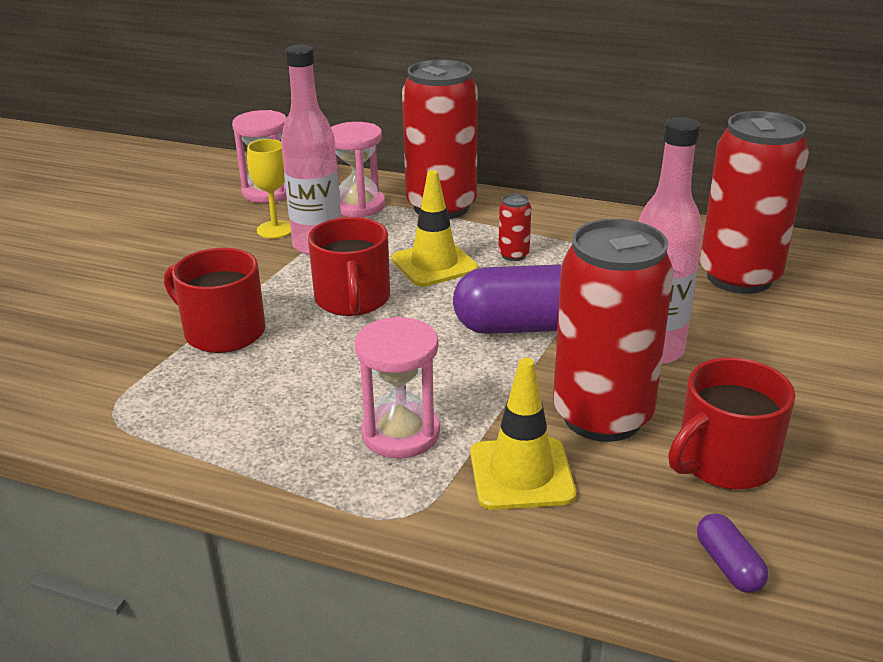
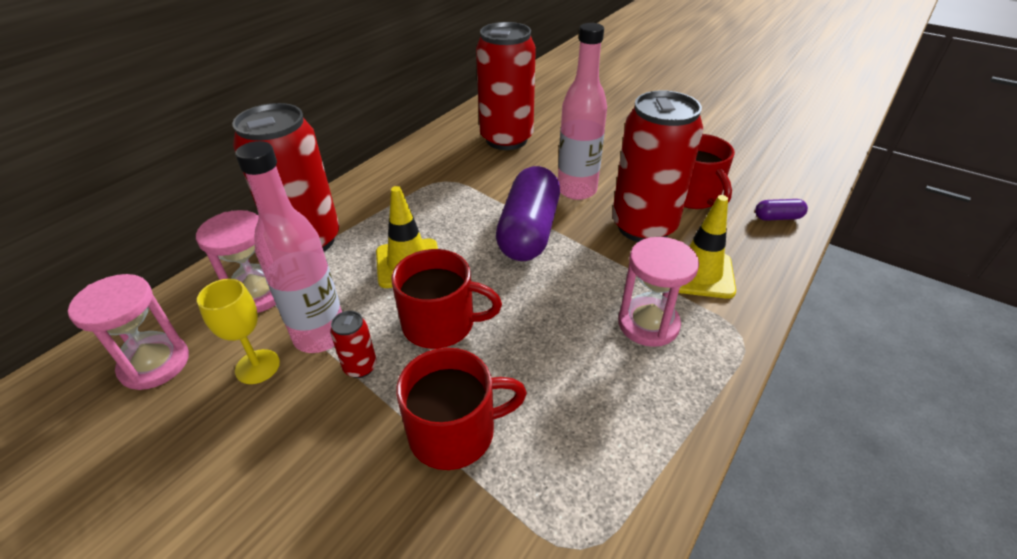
camera: 75 degrees left, 10 degrees up
(223, 332) = (454, 432): red mug -> red mug turned 150 degrees counterclockwise
(513, 255) = (421, 219): red can -> red can (360, 367)

